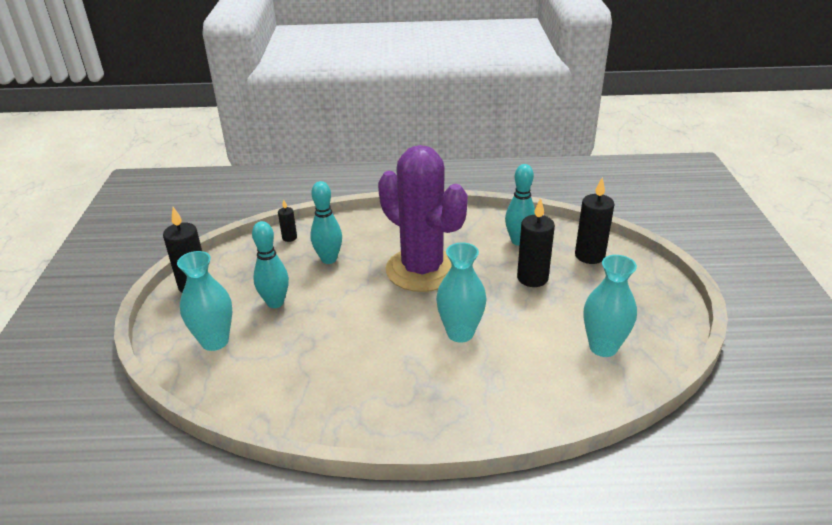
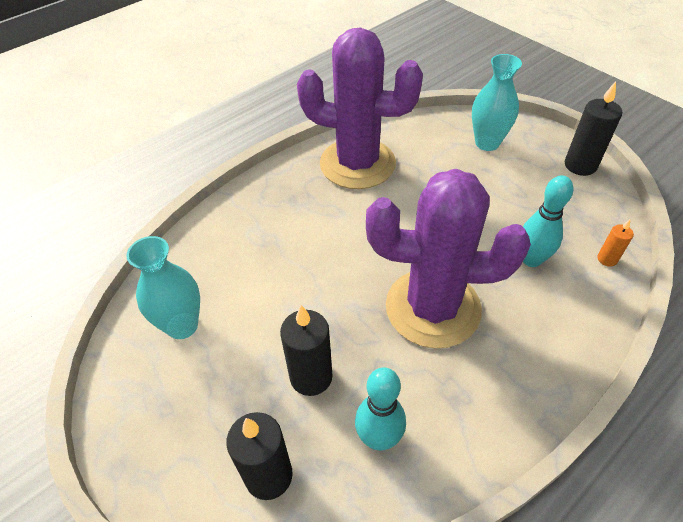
camera: 140 degrees right, 15 degrees up
(275, 303) = (499, 191): turquoise bowling pin -> none
(289, 238) = (607, 259): black candle -> orange candle
(340, 393) = (357, 164): none -> purple cactus
(460, 333) = (322, 259): turquoise vase -> none

